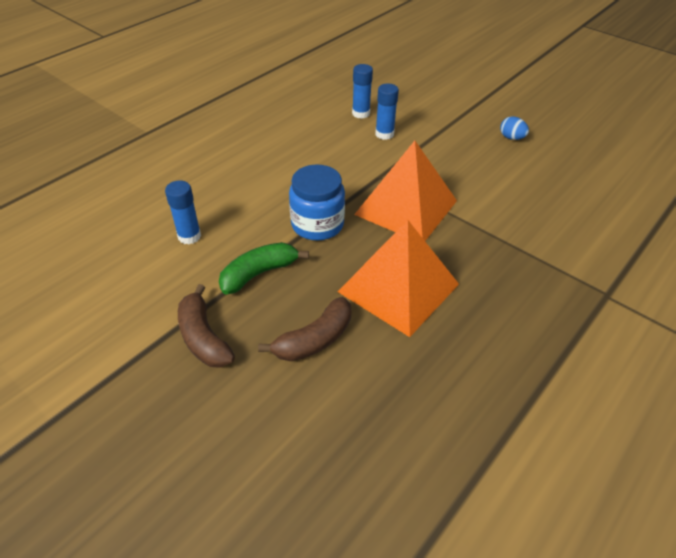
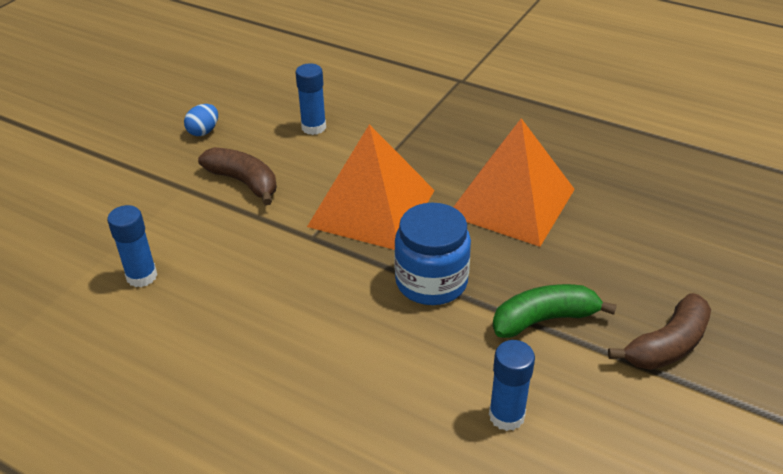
camera: 100 degrees left, 5 degrees down
(259, 273) = (544, 319): green banana -> green banana turned 120 degrees clockwise
(314, 339) = (616, 253): brown banana -> brown banana (244, 182)
(384, 134) = (203, 243): blue glue stick -> blue glue stick (313, 127)

